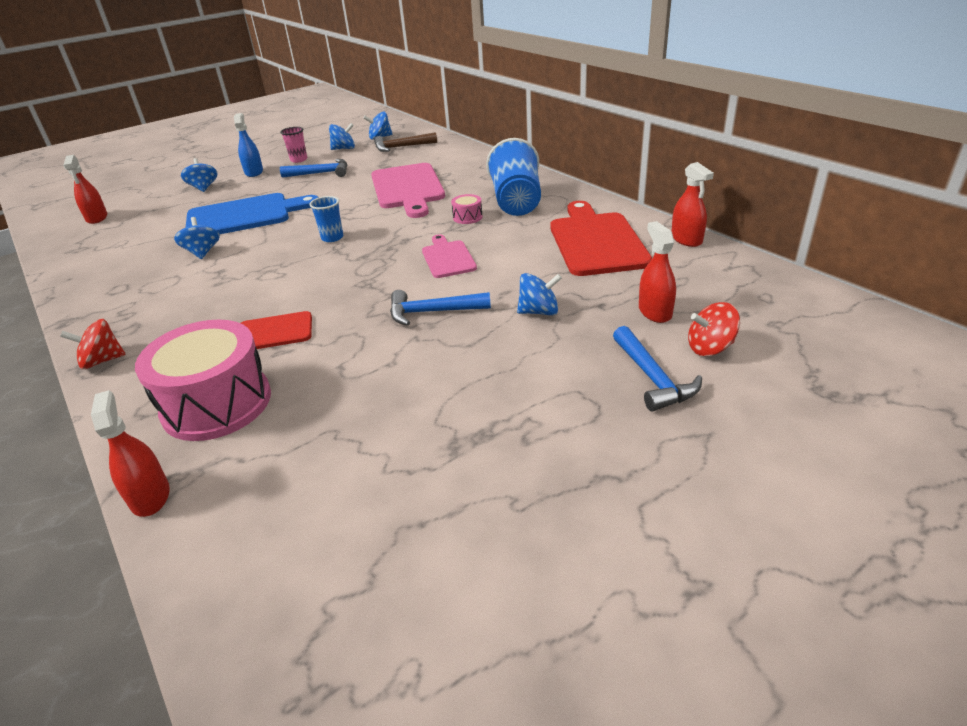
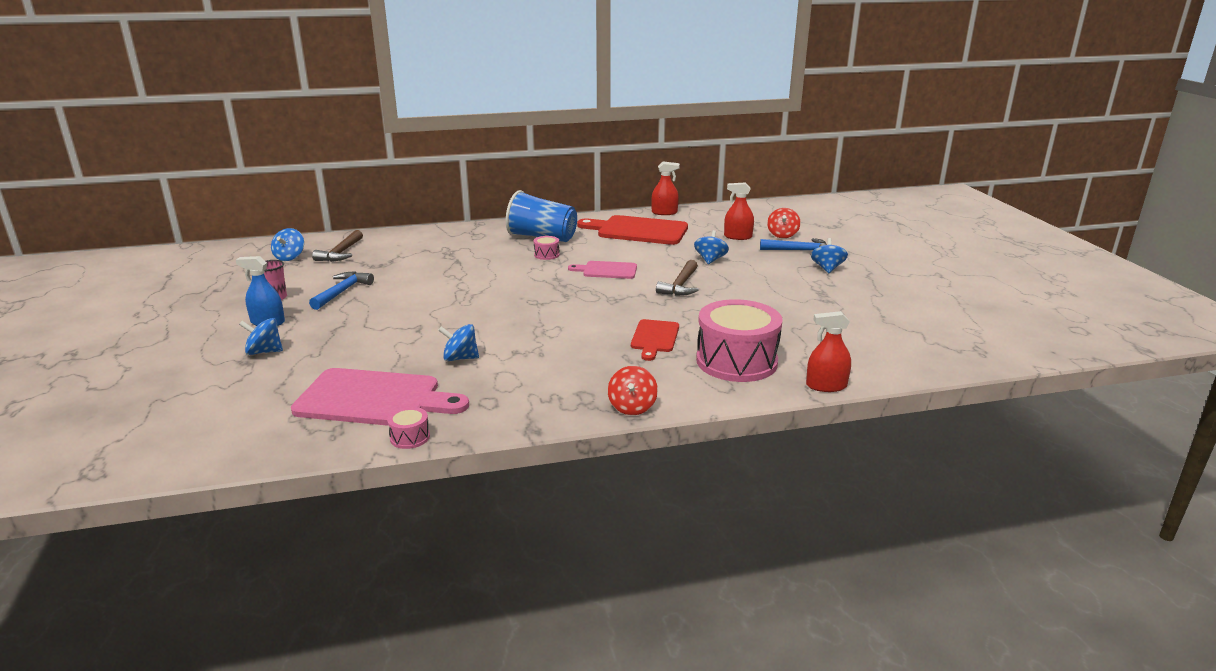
camera: 70 degrees left, 10 degrees down
(62, 277) = (410, 437): none -> pink drum
(97, 218) = (243, 421): red spray bottle -> none
(244, 216) = (395, 334): blue cutting board -> none
(332, 238) = (512, 302): blue cup -> none
(344, 148) = (288, 275): blue spinning top -> blue spinning top (827, 268)
(408, 188) = (452, 264): pink cutting board -> pink cutting board (374, 399)
(433, 312) = (680, 285): blue hammer -> brown hammer

